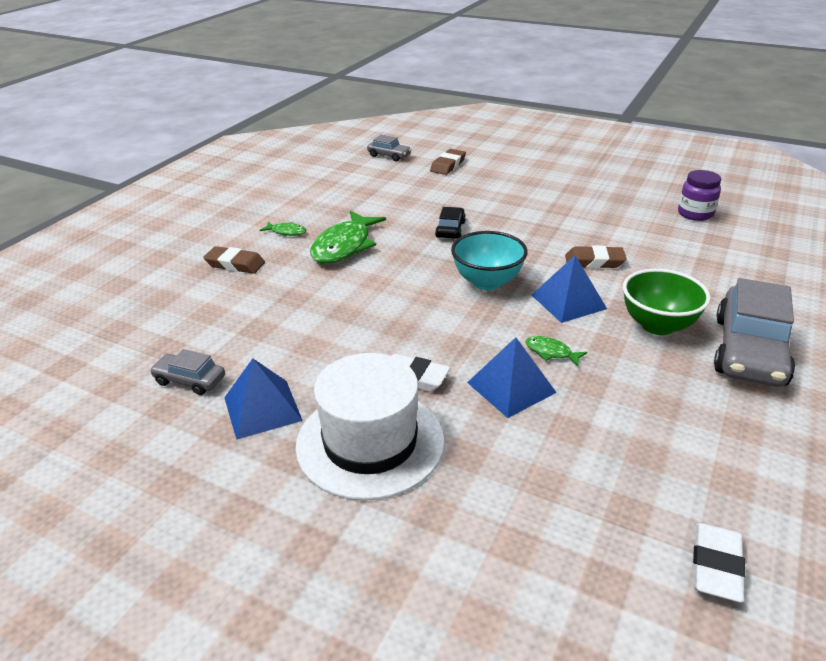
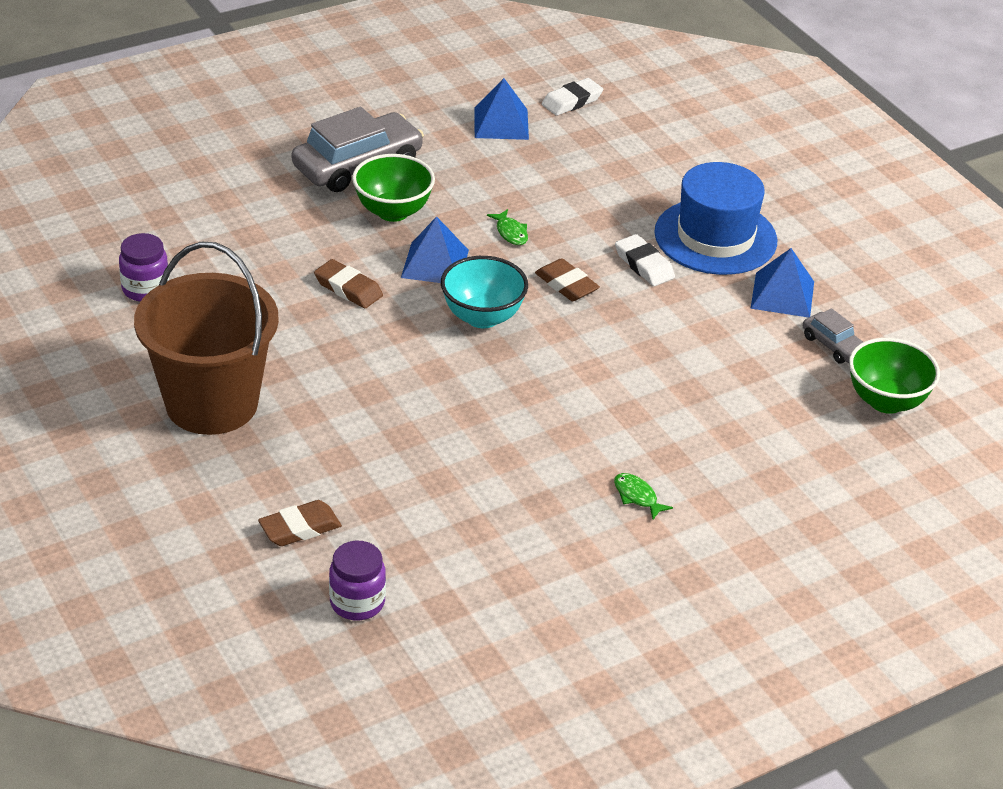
camera: 150 degrees left, 5 degrees up
(125, 352) = (886, 401): none -> green bowl
(235, 264) = (729, 469): brown eraser -> brown eraser (566, 284)
(344, 246) = (585, 436): green fish -> none
(370, 442) = (715, 237): white hat -> blue hat
(389, 156) = (357, 602): grey car -> purple jar
(450, 229) = (440, 402): black car -> none
(511, 387) = (574, 224): blue pyramid -> blue pyramid (501, 123)
(563, 186) = (212, 403): none -> brown bucket

